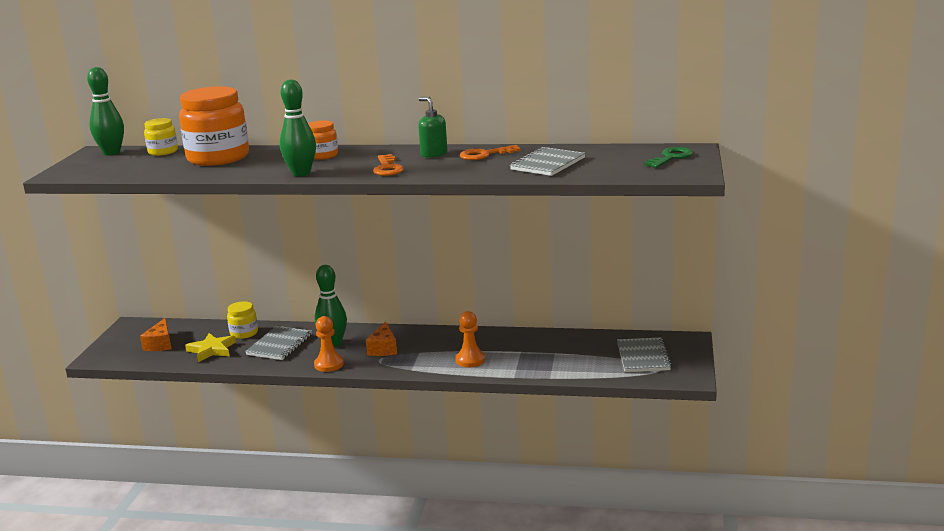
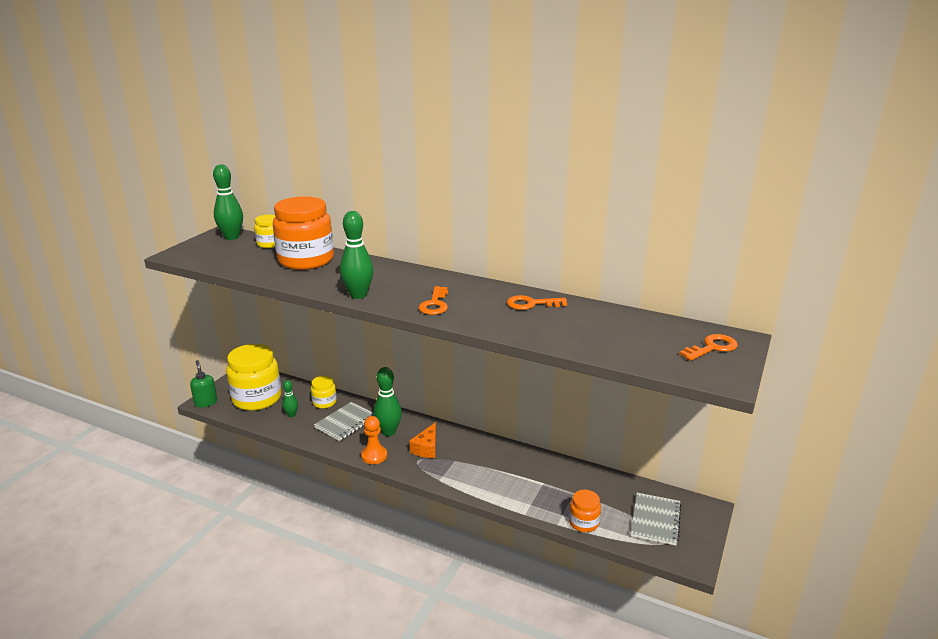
camera: 15 degrees right, 5 degrees up
(160, 344) = (257, 398): orange cheese -> yellow jar
(212, 350) = (291, 415): yellow star -> green bowling pin
(323, 155) = (390, 275): orange jar -> orange jar (583, 523)
(433, 154) = (486, 293): green soap dispenser -> green soap dispenser (206, 402)
(470, 360) = (494, 482): orange pawn -> none
(548, 164) = (584, 330): grey notebook -> none
(671, 157) = (712, 347): green key -> orange key

